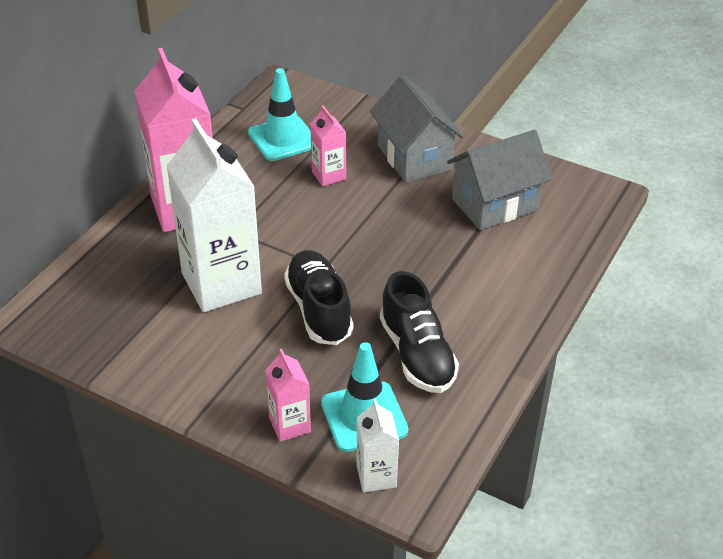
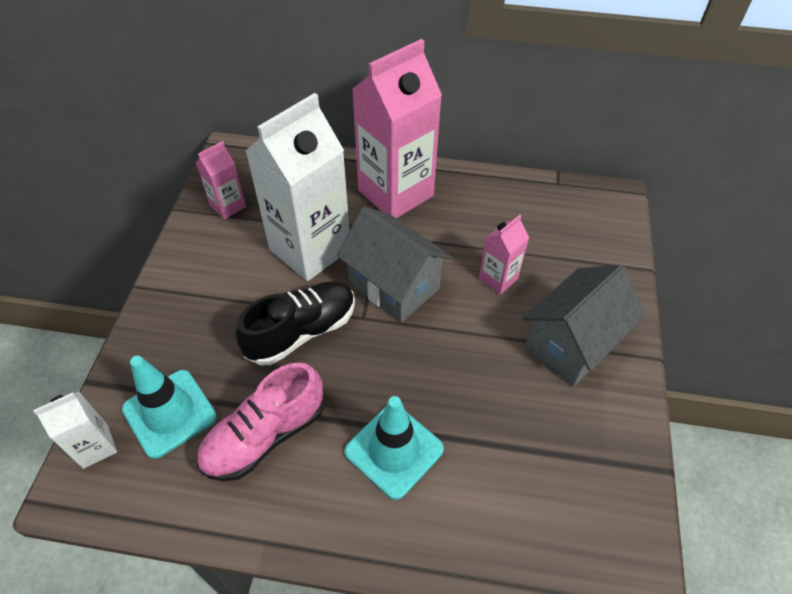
camera: 70 degrees right, 10 degrees up
(283, 139) = (532, 226): turquoise traffic cone -> turquoise traffic cone (394, 450)
(289, 425) = (149, 356): pink carton -> pink carton (228, 206)
(417, 354) = (265, 436): black shoe -> pink shoe
(494, 204) = (537, 449): grey house -> grey house (394, 285)

